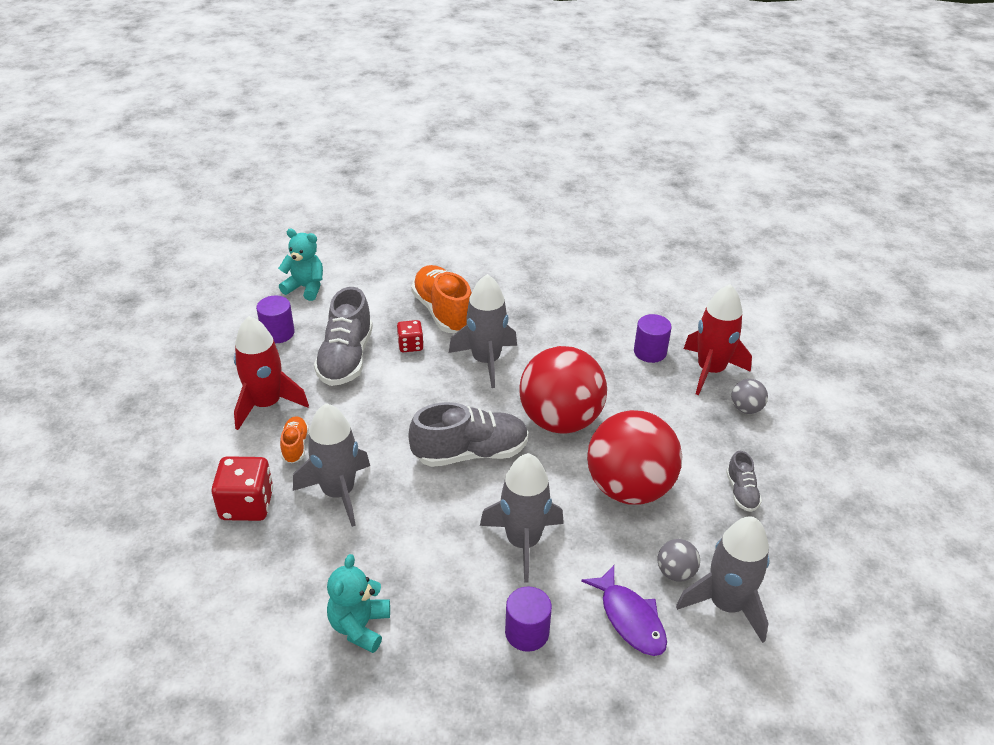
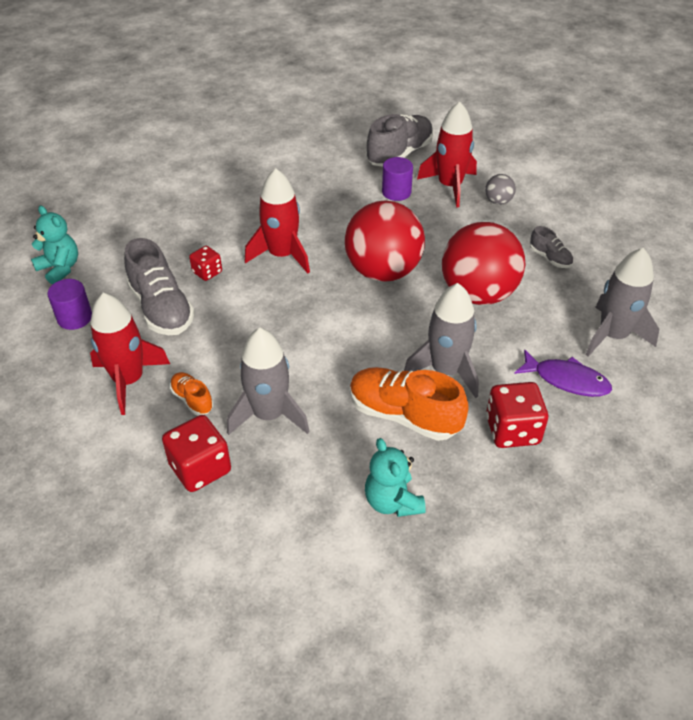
camera: 35 degrees left, 5 degrees up
(305, 288) = (60, 269): turquoise teddy bear -> turquoise teddy bear turned 60 degrees clockwise
(443, 312) = (207, 234): orange shoe -> orange shoe (404, 415)
(470, 453) = (341, 329): grey shoe -> grey shoe (399, 154)
(485, 361) = (281, 255): grey rocket -> red rocket
(527, 632) = (512, 430): purple cylinder -> red dice
(675, 572) = (563, 333): grey ball -> none

